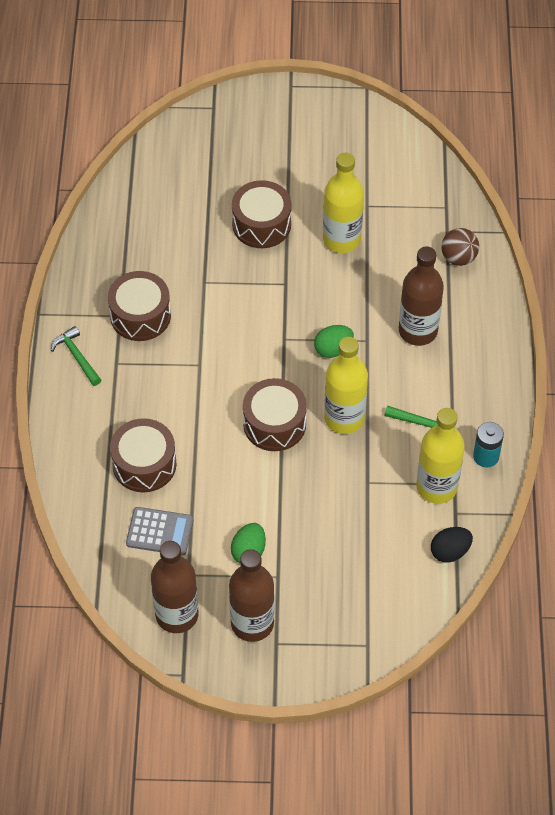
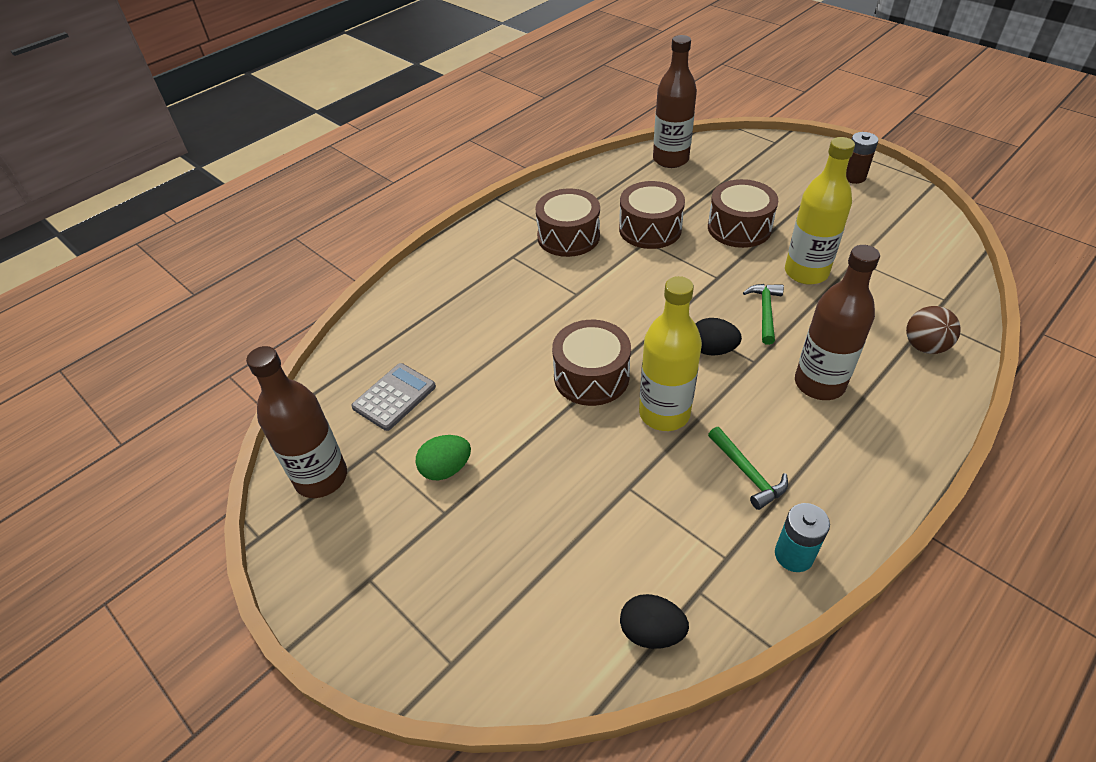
camera: 45 degrees right, 10 degrees down
(77, 356) = (489, 237): green hammer -> green hammer (765, 312)
(144, 464) = (446, 338): brown drum -> brown drum (650, 229)
(159, 532) = (394, 397): grey calculator -> grey calculator turned 105 degrees counterclockwise
(252, 623) = (371, 540): brown bottle -> brown bottle (670, 159)
(304, 115) = (853, 177): none -> brown battery
(333, 349) = (712, 350): green egg -> black egg
(436, 487) = (702, 547): yellow bottle -> none

